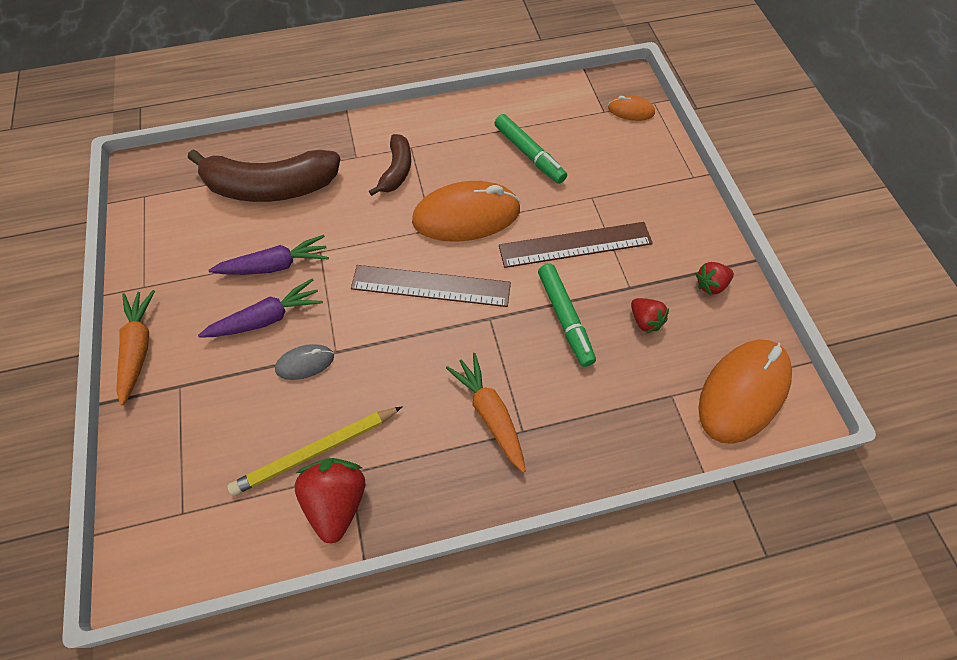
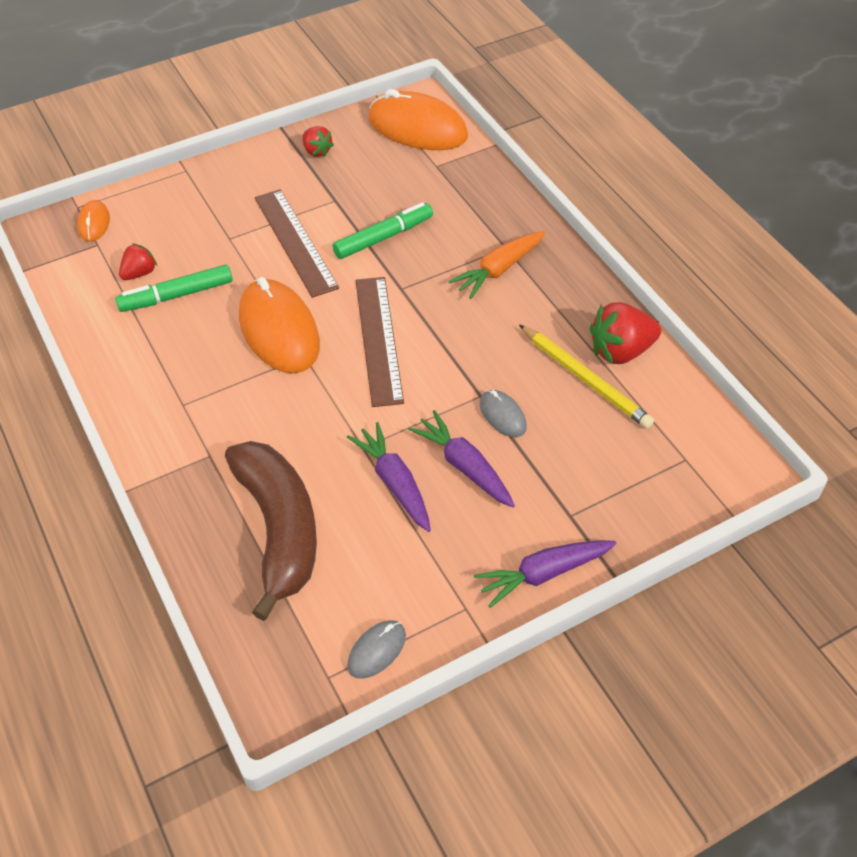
camera: 105 degrees left, 10 degrees down
(139, 348) = (543, 574): orange carrot -> purple carrot
(145, 225) = (376, 650): none -> grey mouse
(397, 170) = (225, 408): brown banana -> none
(529, 154) = (176, 295): green marker -> green marker turned 150 degrees counterclockwise
(645, 321) = (368, 187): red strawberry -> red strawberry (139, 273)

